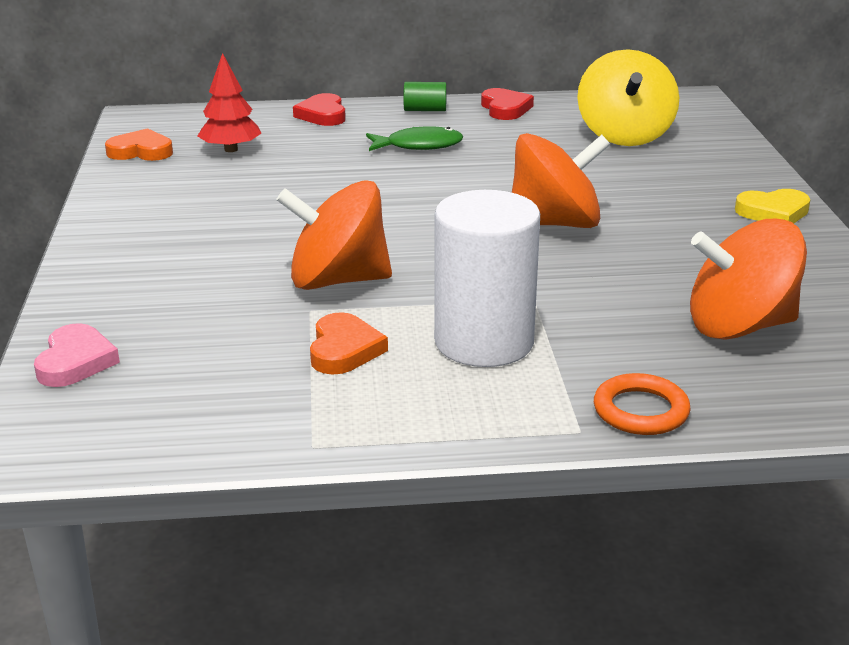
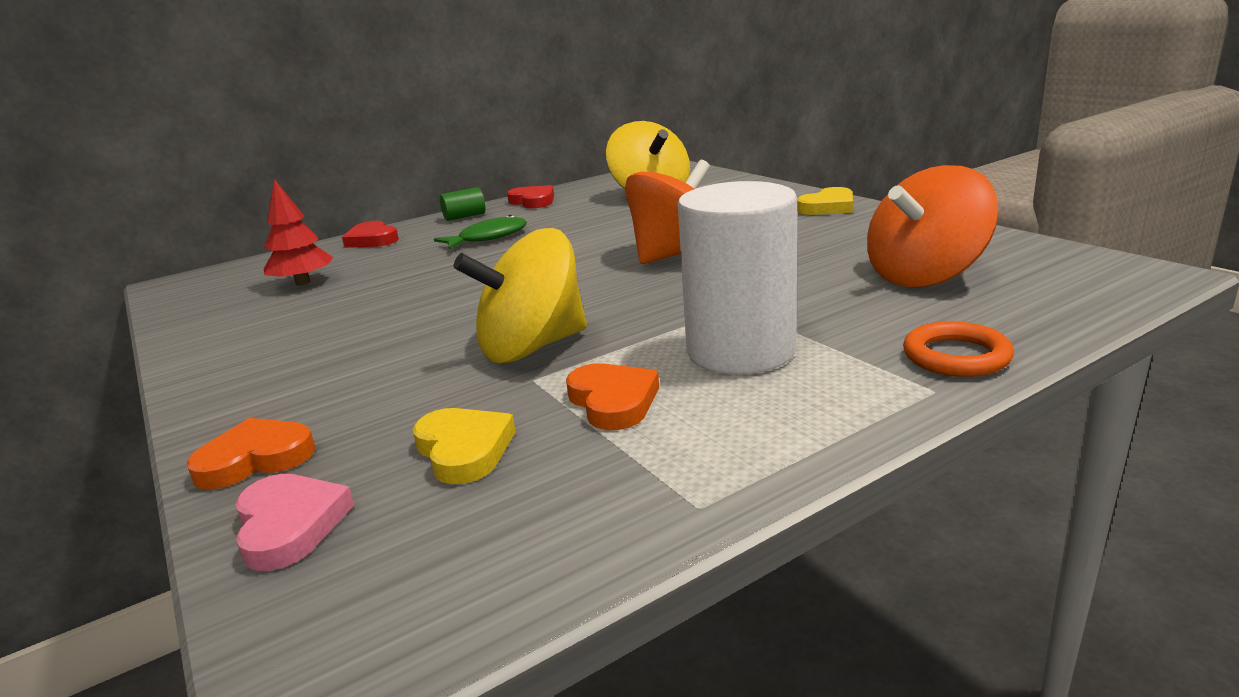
camera: 25 degrees left, 5 degrees down
(141, 151) = (201, 307): orange heart -> orange heart (255, 459)
(213, 349) = (464, 450): none -> yellow heart
(337, 280) = (532, 347): orange spinning top -> yellow spinning top

